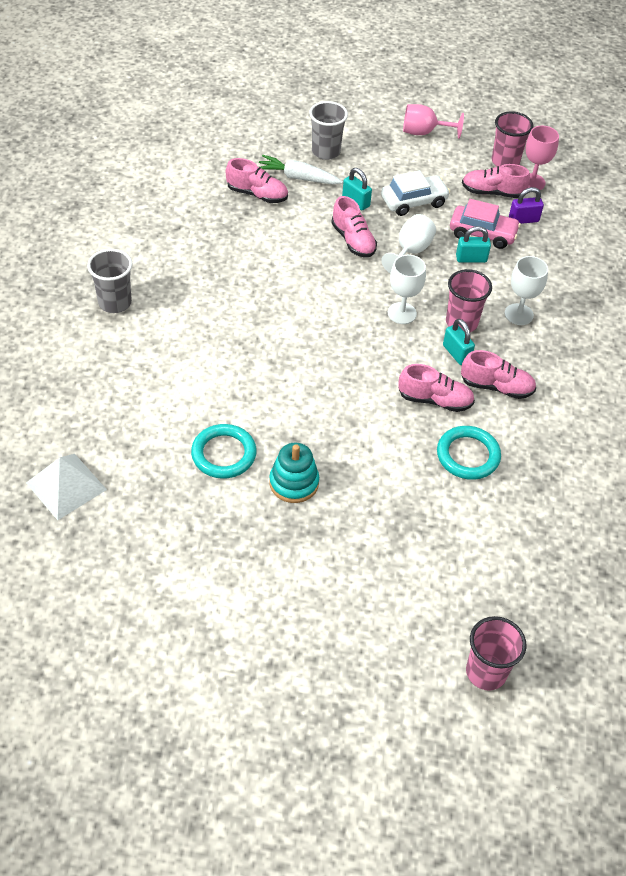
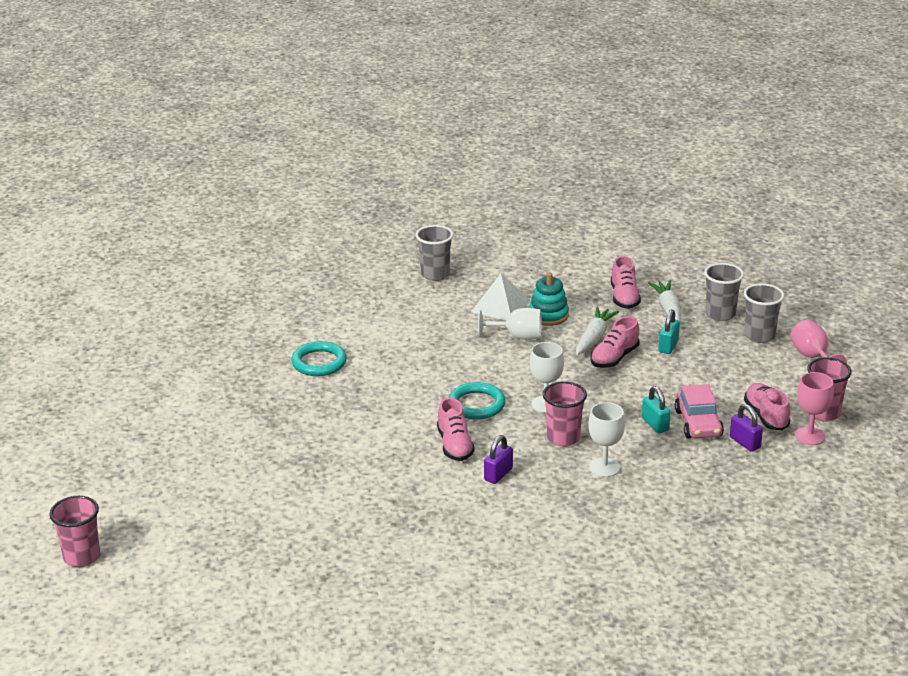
camera: 70 degrees right, 20 degrees down
(66, 486) = (244, 310): white pyramid -> white pyramid (500, 306)
(294, 483) = (313, 400): turquoise stacking toy -> turquoise stacking toy (548, 315)
(311, 240) = (594, 337): none -> white carrot
(374, 145) = (759, 336): none -> grey cup
(410, 251) = (630, 390): white goblet -> white goblet (518, 336)
(414, 202) = (702, 376): white car -> none
(456, 353) = (521, 444): turquoise padlock -> none
(468, 455) = (404, 476): turquoise ring -> turquoise ring (476, 405)
(486, 672) = (187, 533): pink cup -> pink cup (81, 557)
(496, 387) = (498, 474): pink shoe -> purple padlock

